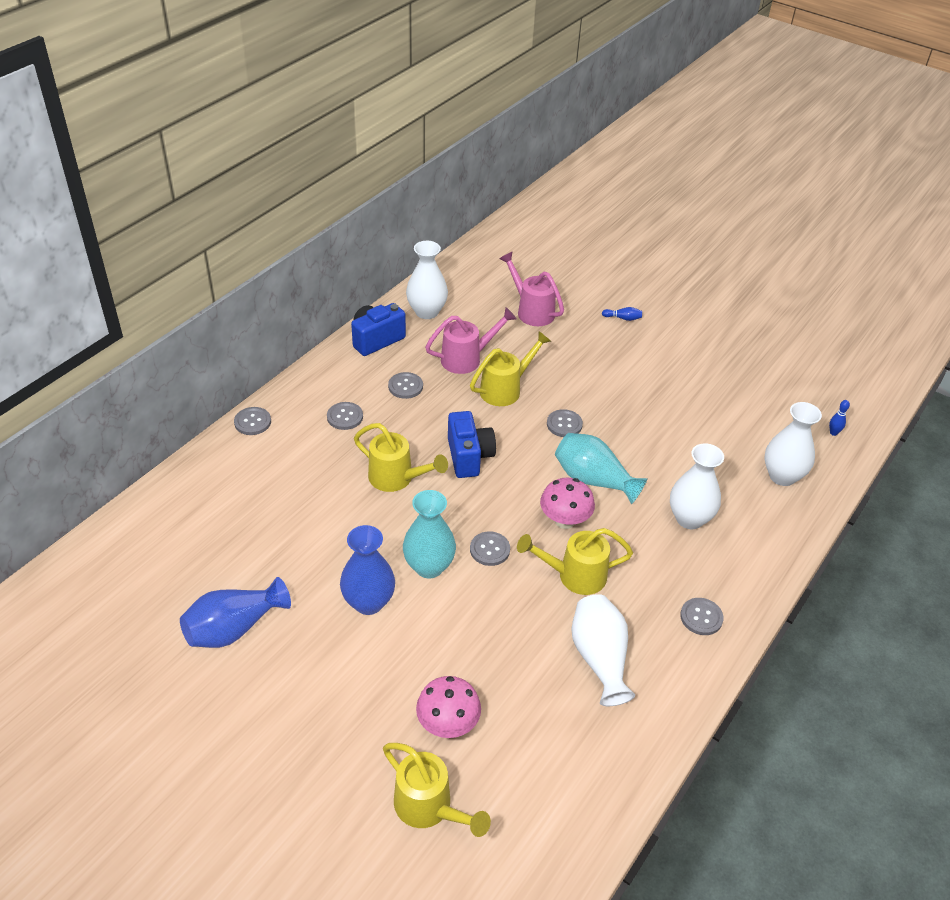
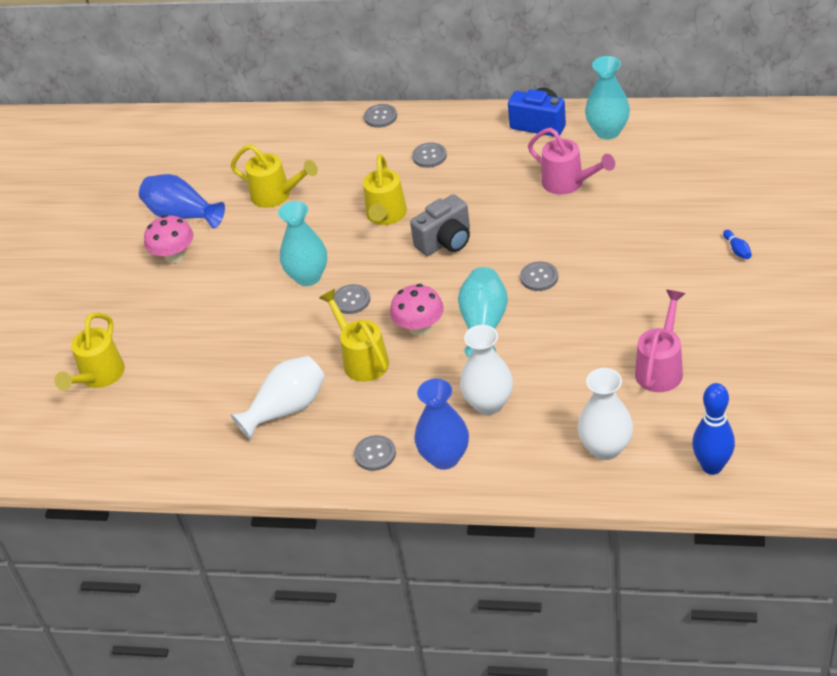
camera: 70 degrees right, 0 degrees up
(368, 602) = (250, 264): blue vase -> blue vase (444, 457)
(405, 386) = (497, 168): grey button -> none
(426, 312) = (607, 131): white vase -> turquoise vase
(448, 724) = (171, 354): pink mushroom -> pink mushroom (174, 256)
(469, 457) = (445, 241): blue camera -> grey camera
(505, 389) = (550, 223): yellow watering can -> yellow watering can (276, 195)
(532, 311) = (680, 189): pink watering can -> pink watering can (661, 368)
(833, 433) = (712, 466): blue bowling pin -> blue bowling pin, size x2.23

